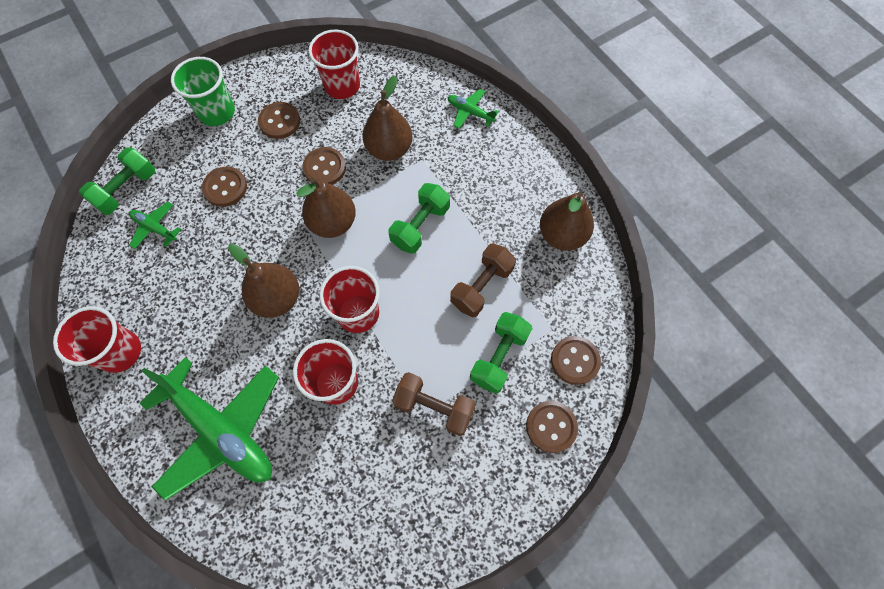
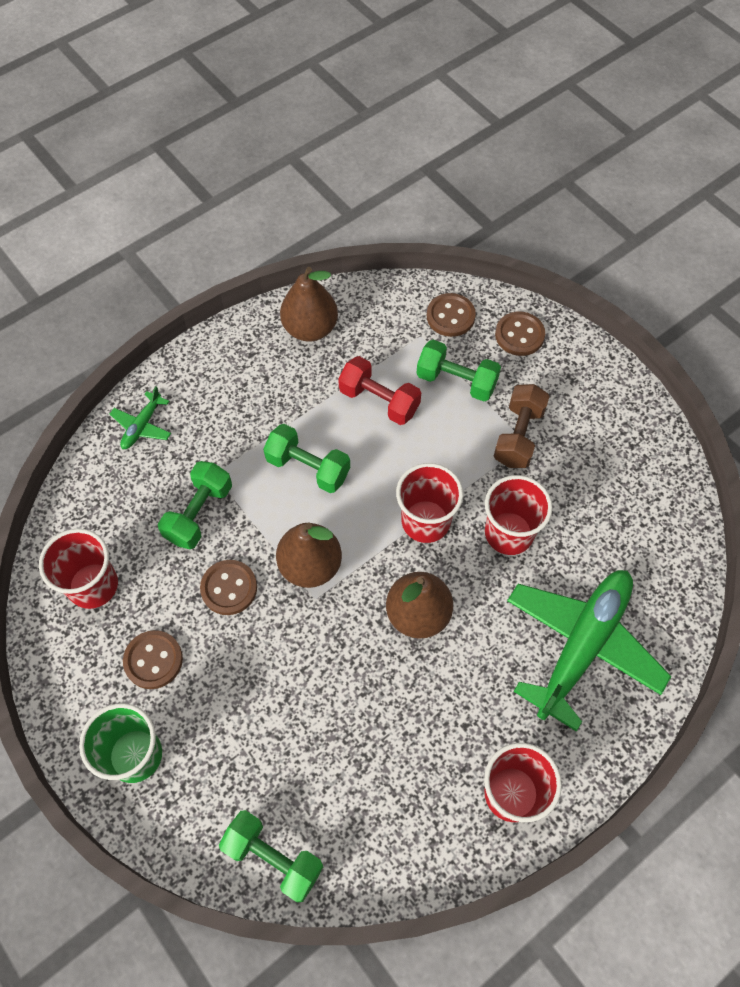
camera: 95 degrees left, 5 degrees down
(155, 228) = (333, 797): green plane -> none
(225, 188) = (264, 713): brown button -> none
(389, 149) = (199, 513): brown pear -> green dumbbell
(481, 286) = (379, 401): brown dumbbell -> red dumbbell

